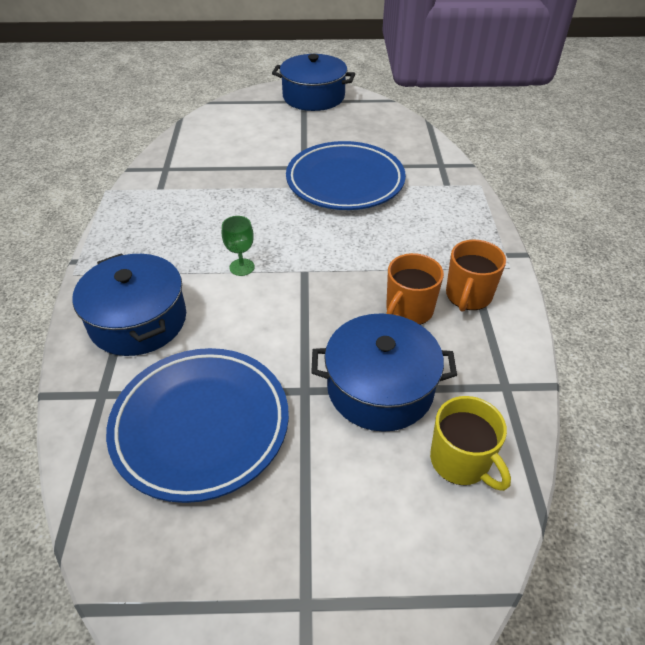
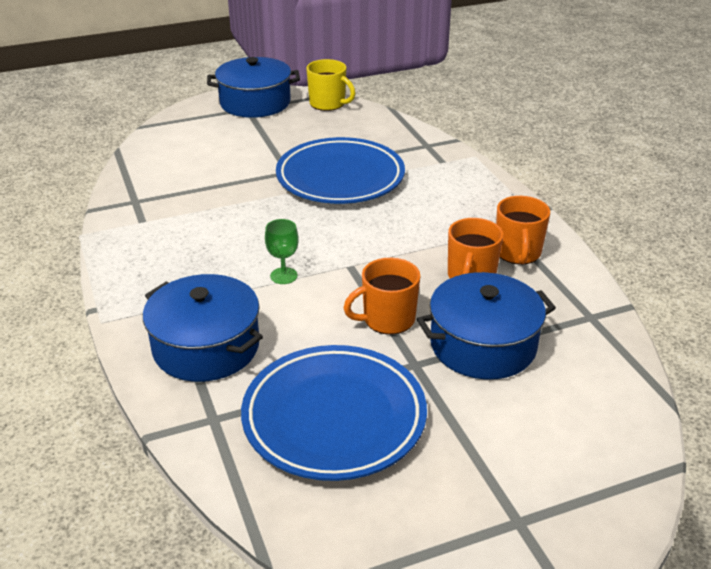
camera: 20 degrees left, 10 degrees down
(306, 335) = (387, 319): none -> orange mug
(461, 461) = (586, 382): yellow mug -> yellow mug (328, 104)

